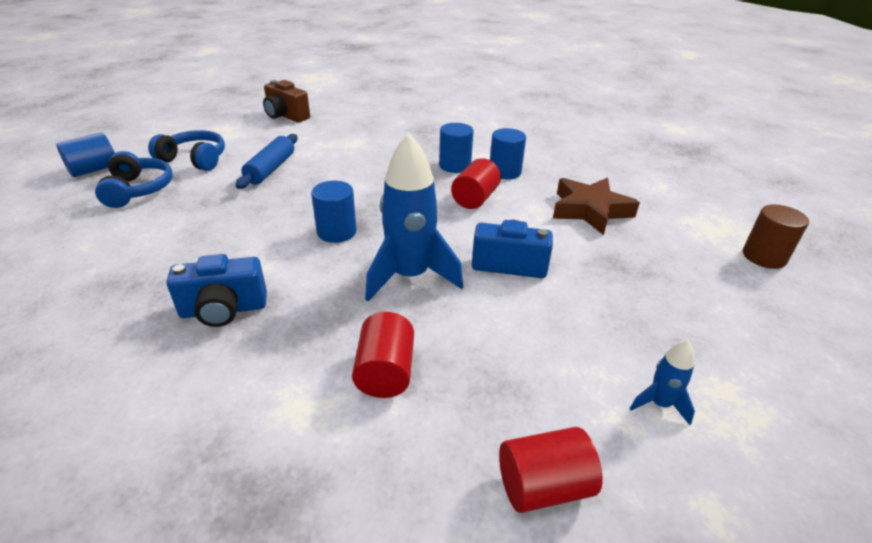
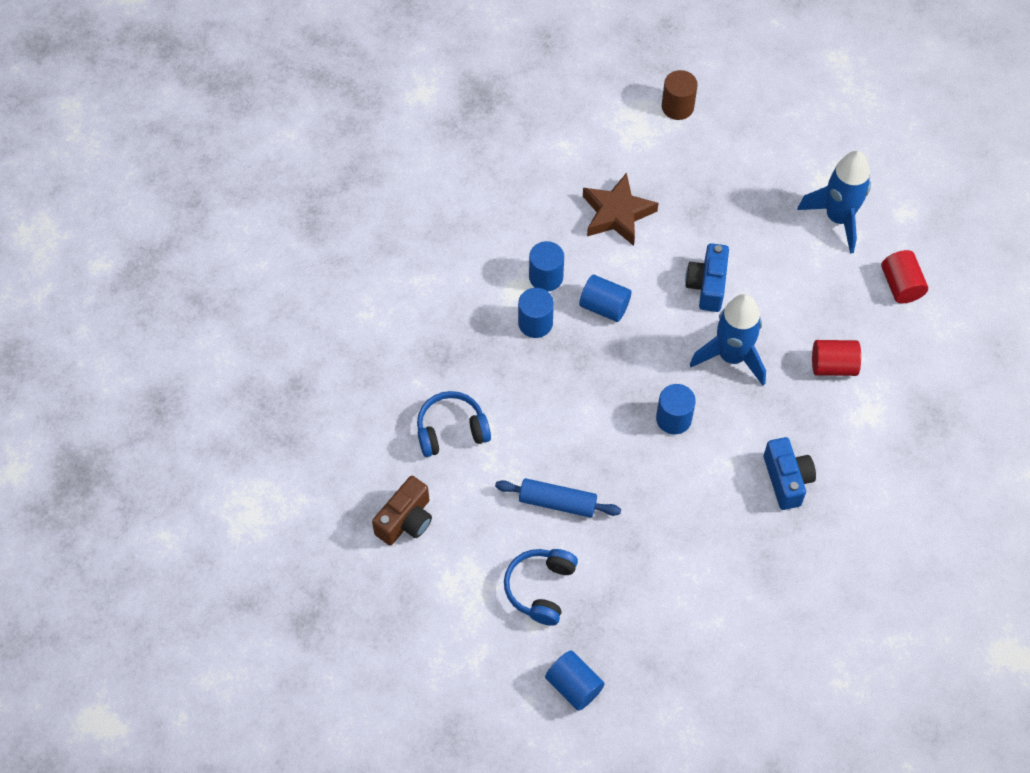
camera: 90 degrees left, 25 degrees up
(138, 190) = (614, 619): blue headphones -> blue headphones (451, 430)
(475, 199) = (604, 306): red cylinder -> blue cylinder
(659, 404) = (838, 218): blue rocket -> blue rocket, size x2.14

